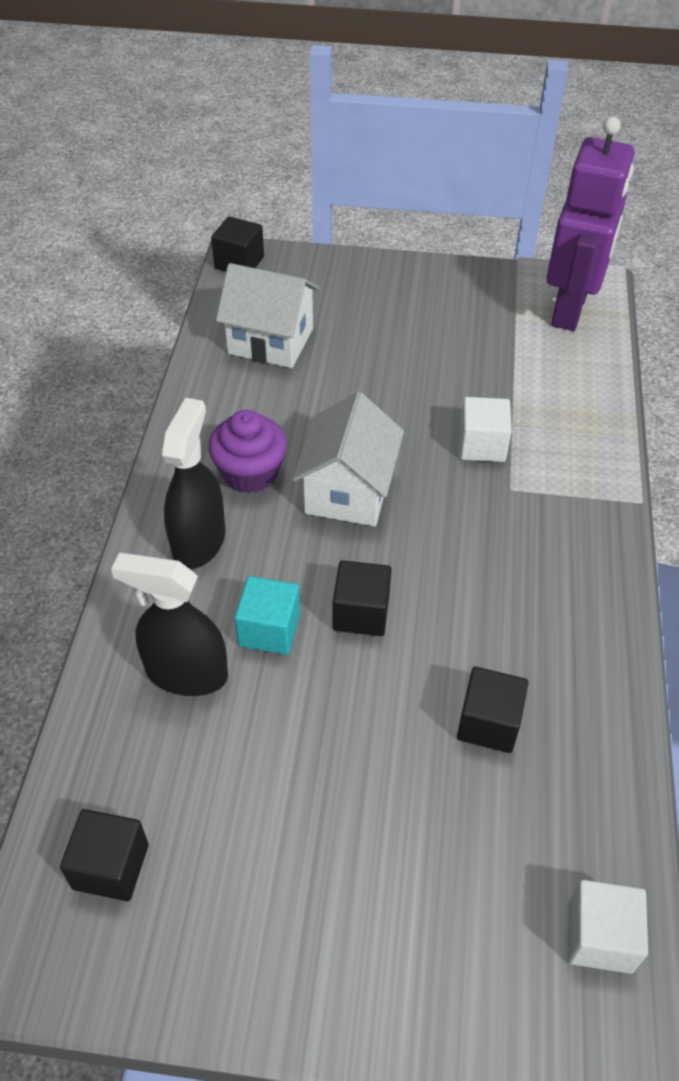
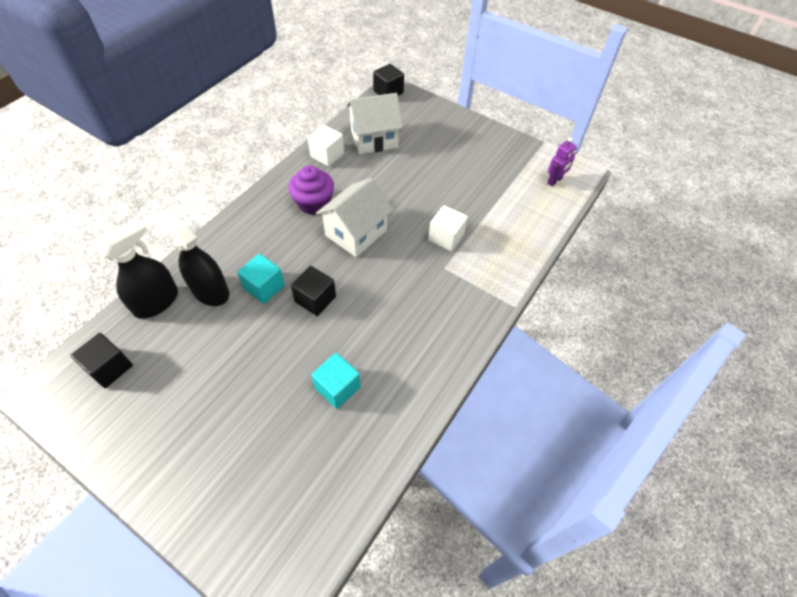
camera: 25 degrees right, 5 degrees up
(199, 541) = (264, 227): black spray bottle -> black spray bottle (156, 302)
(271, 341) = (374, 139): white house -> white house turned 60 degrees counterclockwise
(488, 723) = (337, 387): black cube -> turquoise cube
(570, 309) = (554, 181): purple robot -> purple robot, size x0.42
(599, 937) = (310, 530): white cube -> white cube (327, 155)

